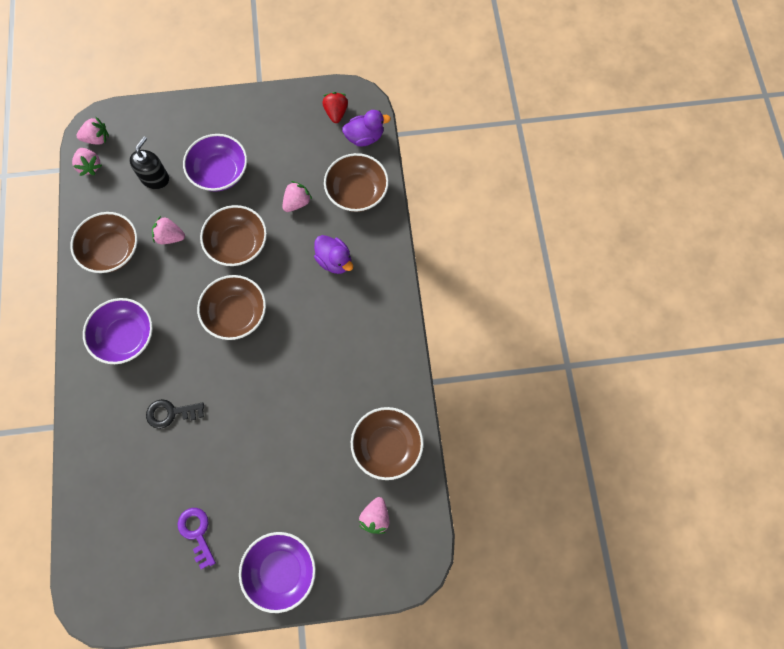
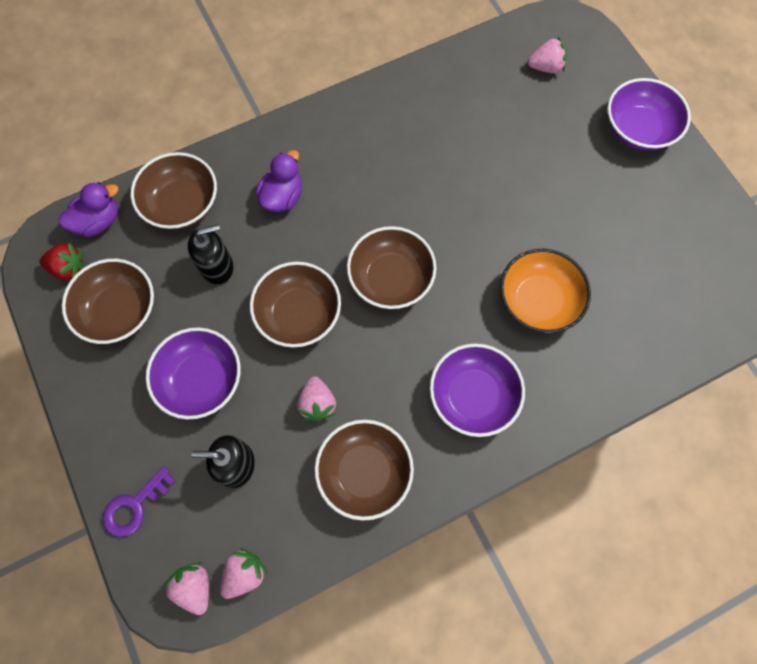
camera: 110 degrees left, 0 degrees up
(171, 413) = (538, 300): black key -> orange bowl
(197, 533) = (645, 219): purple key -> purple key (135, 506)
(297, 202) = (217, 266): pink strawberry -> black soap dispenser
(336, 113) = (69, 268): red strawberry -> red strawberry turned 150 degrees counterclockwise
(365, 137) = (99, 221): purple duck -> purple duck turned 90 degrees clockwise
(387, 446) = (472, 79): brown bowl -> brown bowl (120, 310)

